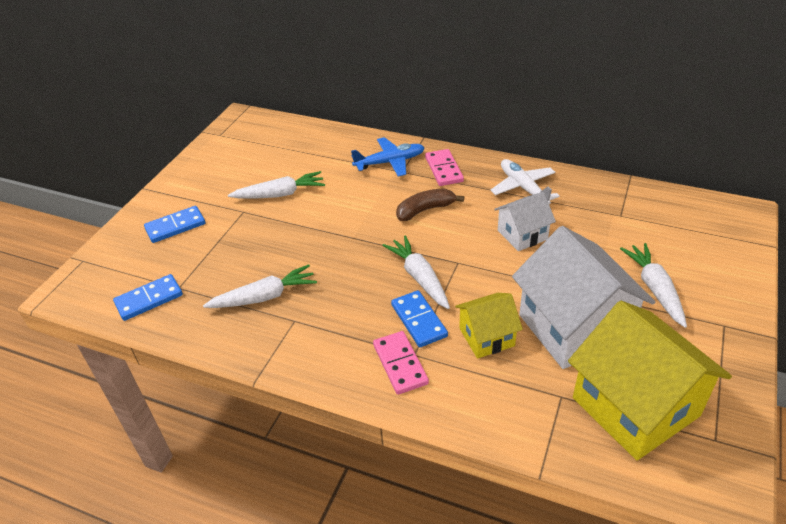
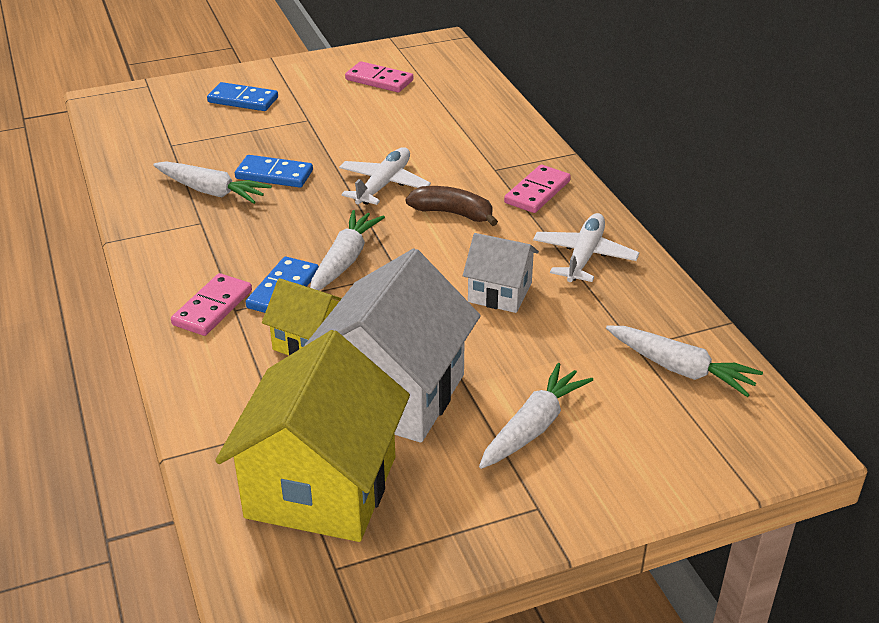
camera: 45 degrees right, 5 degrees down
(149, 299) = (140, 140): blue domino -> blue domino (274, 174)
(244, 161) = (379, 80): none -> pink domino
(280, 194) = (359, 124): white carrot -> white carrot (681, 369)
(360, 220) = (383, 185): none -> white plane
(389, 162) = (499, 155): blue plane -> none

